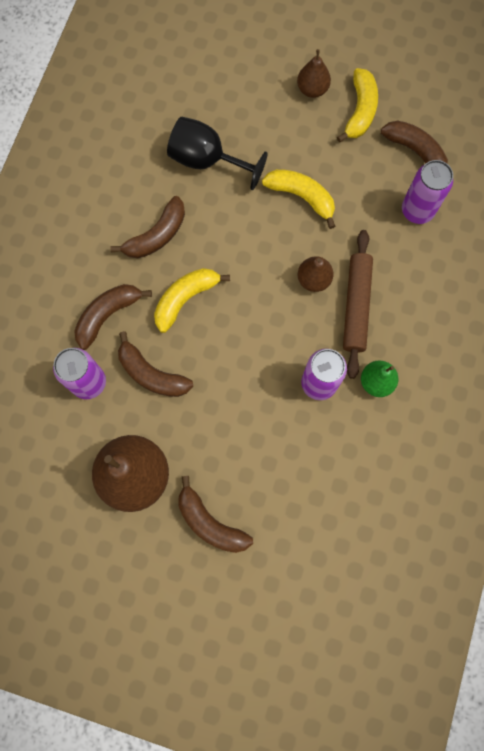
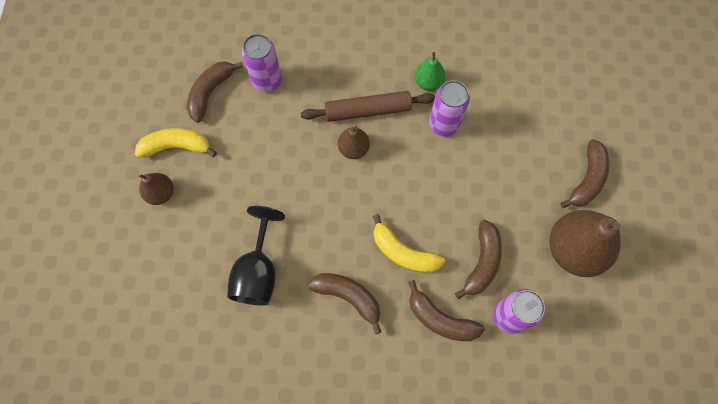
camera: 105 degrees left, 5 degrees down
(301, 197) = (276, 177): yellow banana -> none

